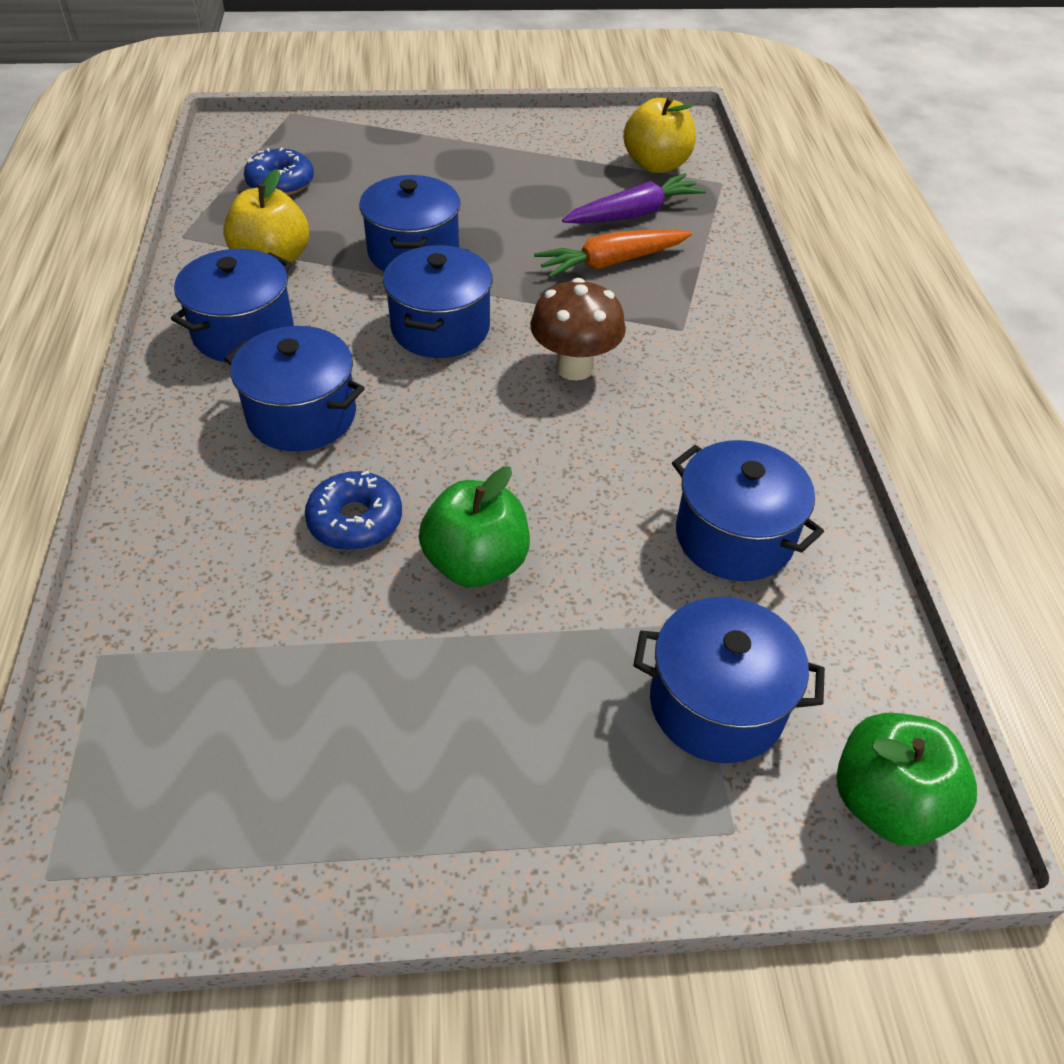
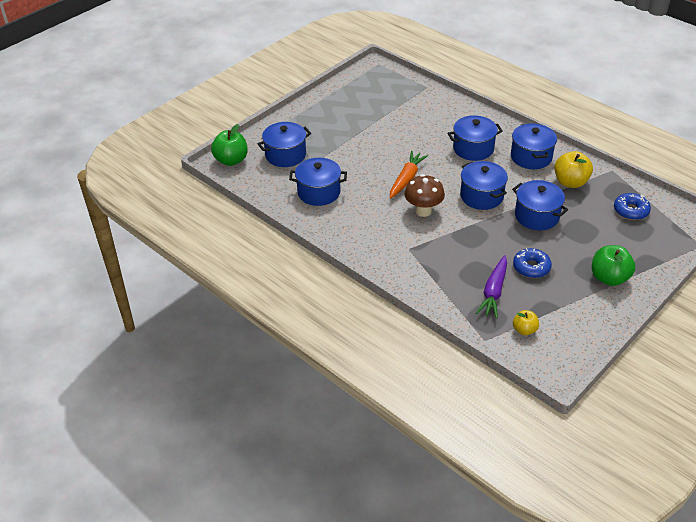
camera: 140 degrees right, 5 degrees down
(355, 520) = (417, 137): blue donut -> blue donut (531, 267)
(476, 563) = (375, 147): green apple -> green apple (609, 278)
(612, 262) = (468, 260): orange carrot -> orange carrot (406, 179)
(656, 165) = (524, 330): yellow apple -> yellow apple, size x0.59

